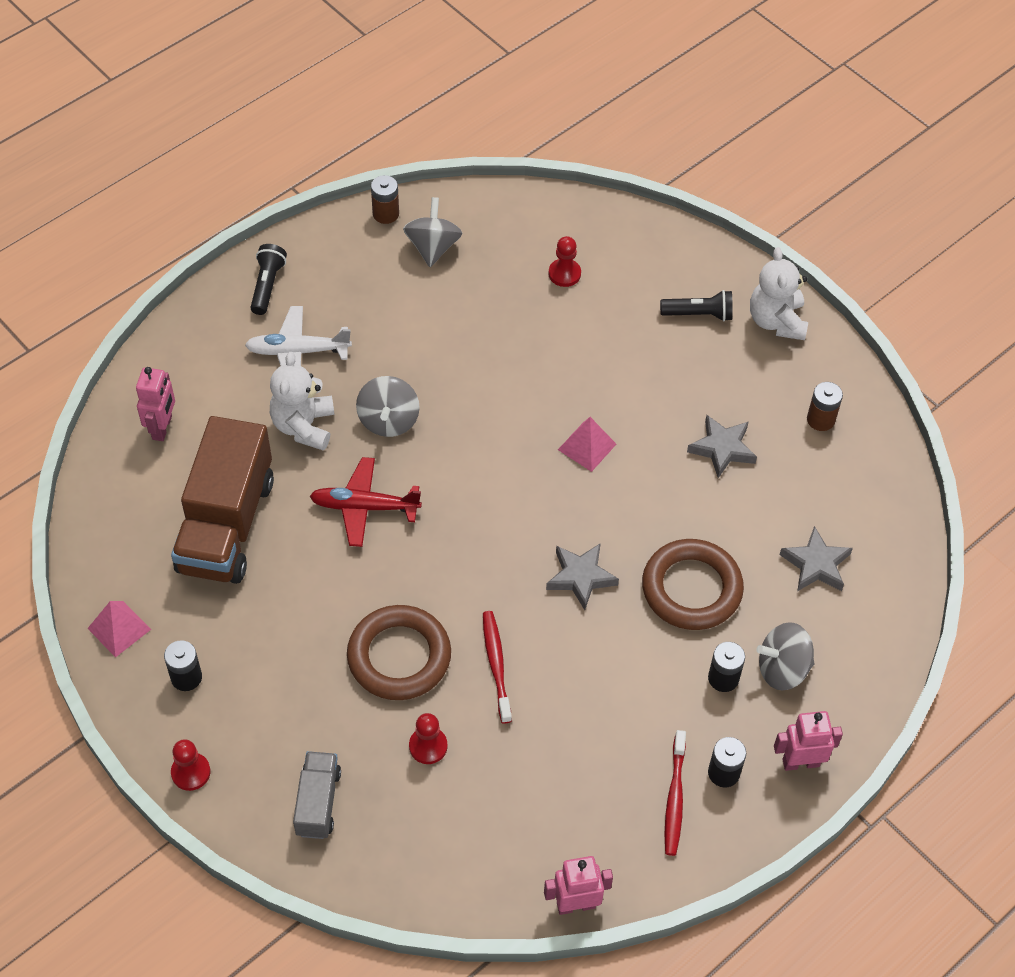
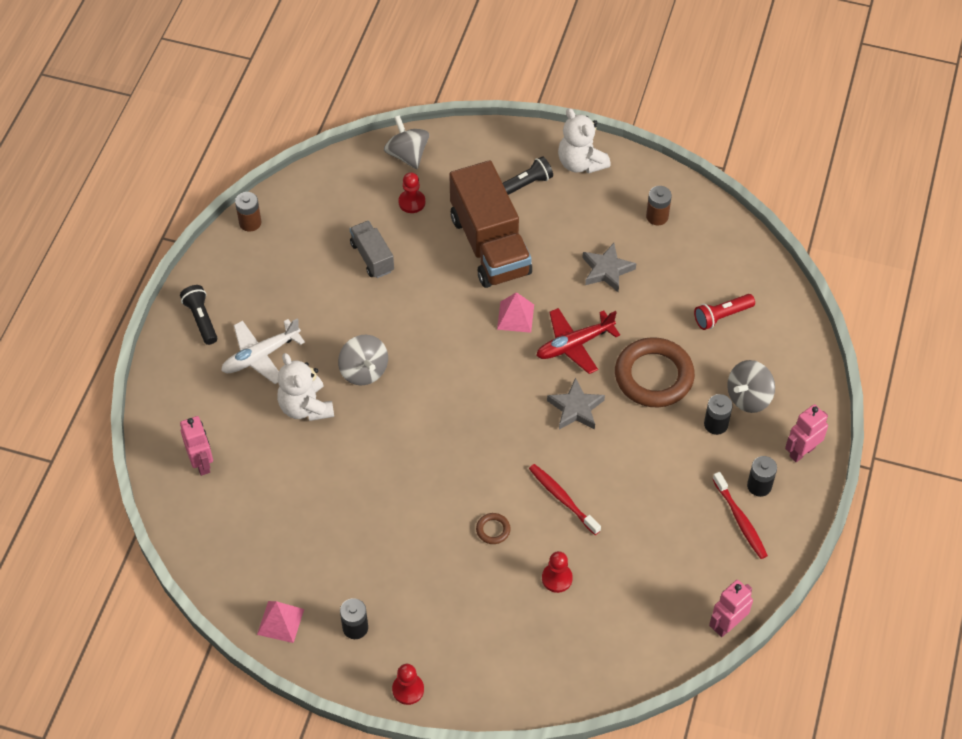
camera: 30 degrees left, 0 degrees up
(226, 525) = (303, 506): brown truck -> brown truck (490, 245)
(318, 802) = (511, 658): grey truck -> grey truck (372, 257)
(364, 507) = (392, 441): red plane -> red plane (574, 344)
(399, 657) = (493, 530): brown ring -> brown ring, size x0.41
(433, 247) = (303, 230): grey spinning top -> grey spinning top (407, 155)
(816, 564) = (721, 316): grey star -> red flashlight

